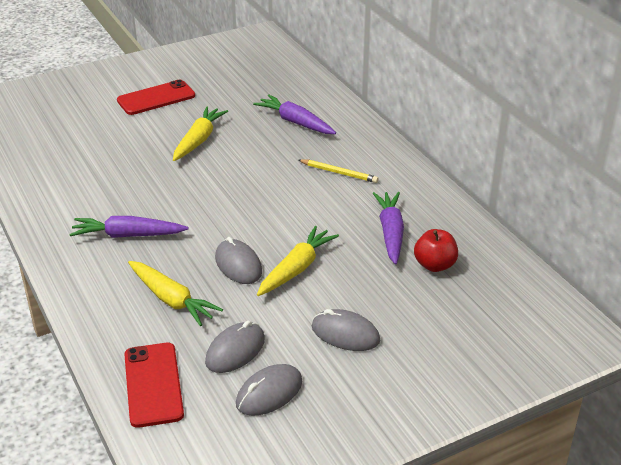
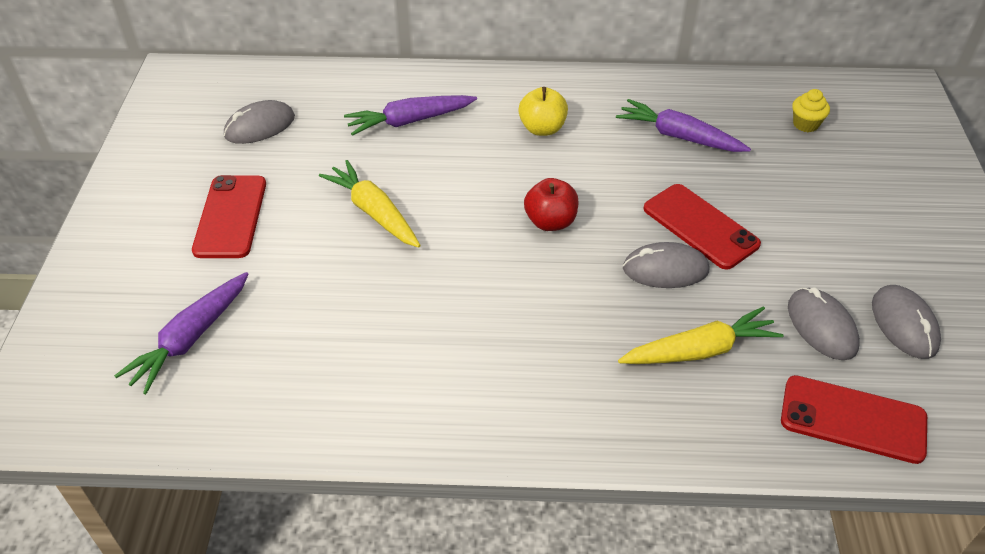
camera: 60 degrees left, 10 degrees up
(128, 235) = (539, 349): purple carrot -> purple carrot (191, 338)
(296, 269) = (700, 226): yellow carrot -> red phone
(339, 173) = (542, 129): yellow pencil -> yellow apple
(345, 334) = (831, 232): grey mouse -> grey mouse (260, 126)
(434, 265) = (751, 130): red apple -> red apple (550, 222)
(472, 291) = (805, 124): none -> yellow cupcake

